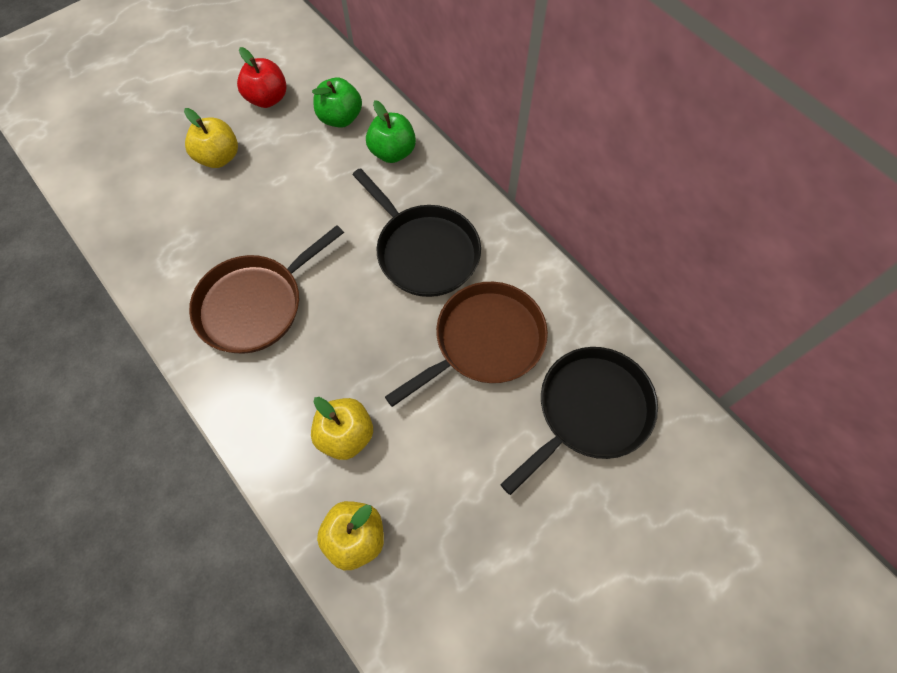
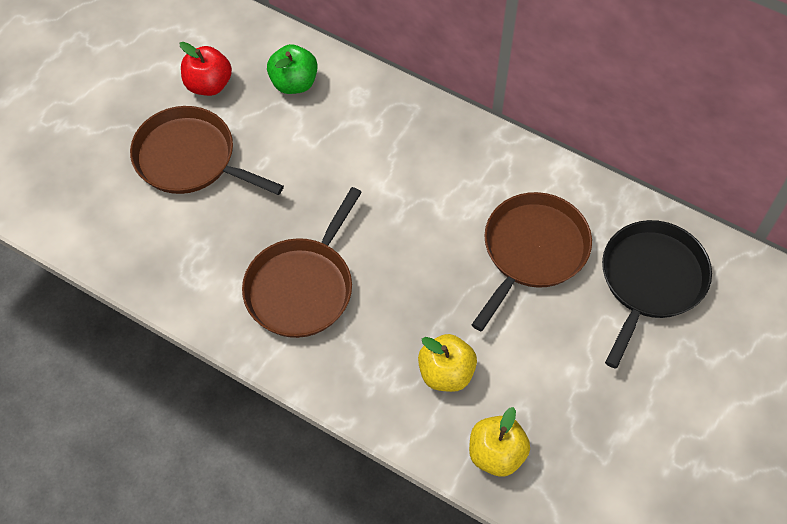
camera: 20 degrees left, 5 degrees down
(219, 157) = (190, 158): yellow apple -> brown pan
(392, 152) = (363, 102): green apple -> none
(424, 251) = (439, 187): black pan -> none

